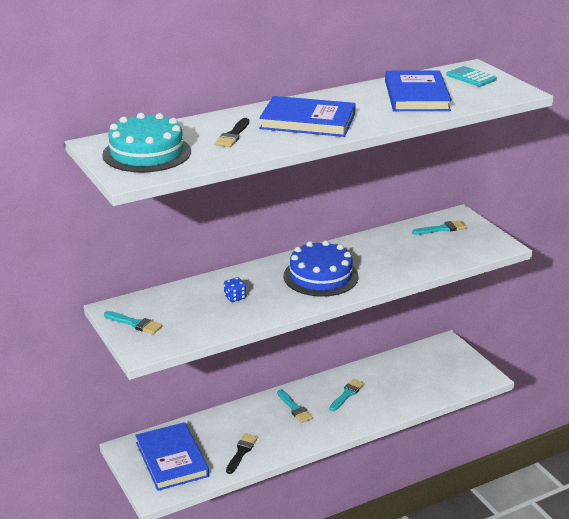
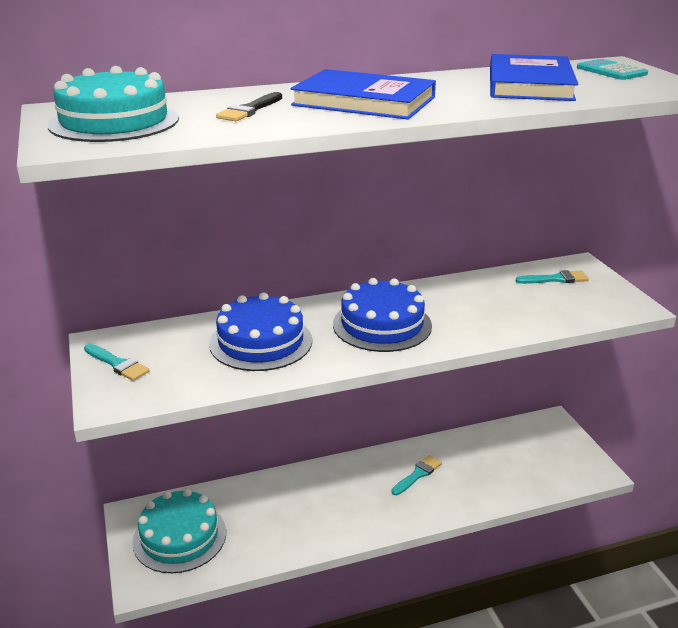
camera: 10 degrees right, 0 degrees up
(172, 459) = (179, 536): blue book -> turquoise cake
(235, 297) = (261, 342): blue dice -> blue cake
(241, 452) = (267, 538): black brush -> none
(294, 408) = (349, 485): turquoise brush -> none

